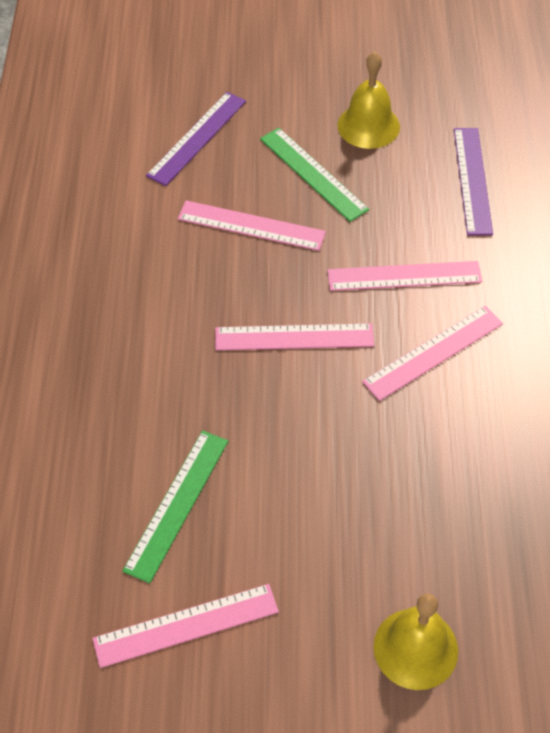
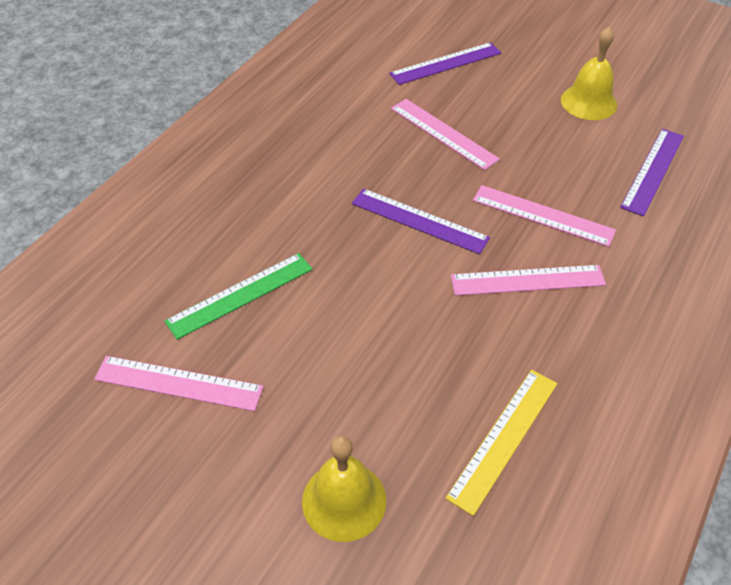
camera: 30 degrees right, 5 degrees down
(294, 337) = (419, 220): pink ruler -> purple ruler
(313, 173) = (519, 117): green ruler -> none
(508, 517) = (503, 438): none -> yellow ruler

